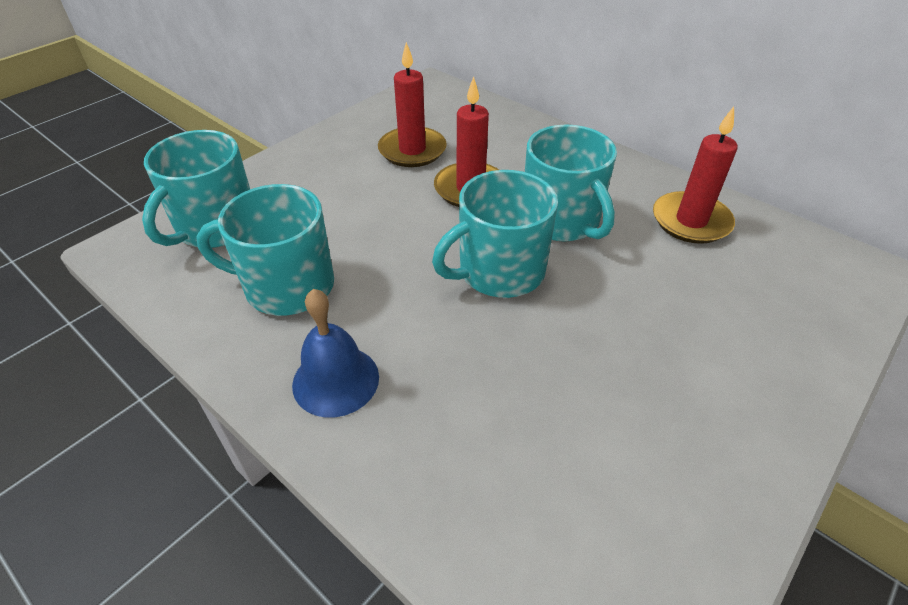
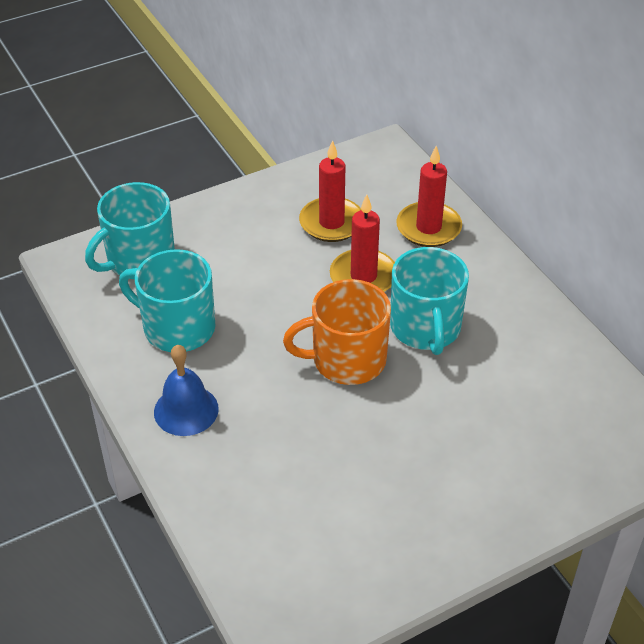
camera: 20 degrees right, 0 degrees up
(499, 271) = (346, 360): turquoise mug -> orange mug
(691, 221) = (541, 359): red candle -> red candle (428, 228)

